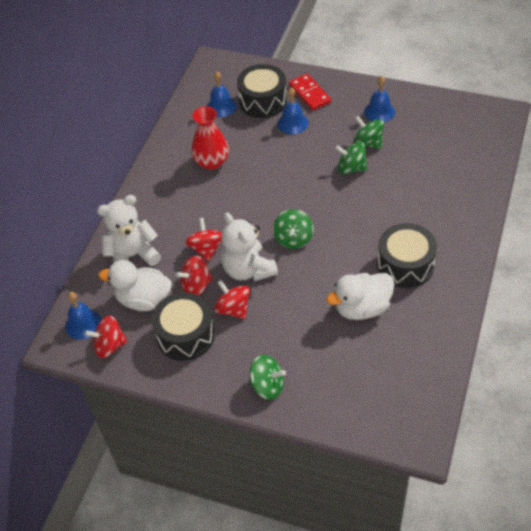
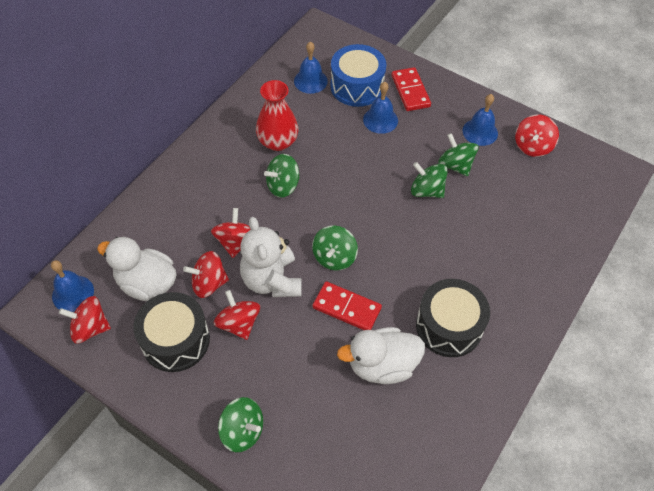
camera: 10 degrees right, 5 degrees up
(132, 256) = (154, 228): white teddy bear -> none
(229, 195) = (283, 186): none -> green spinning top
(263, 101) = (357, 86): black drum -> blue drum
(318, 274) = (346, 308): none -> red domino
(426, 112) = (532, 146): none -> red spinning top

